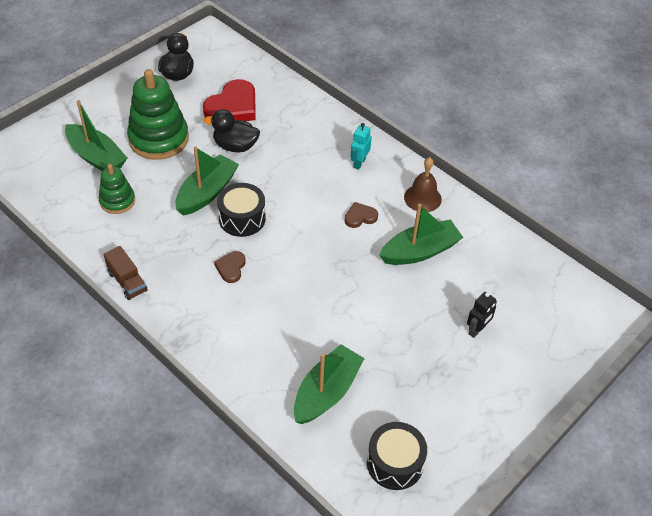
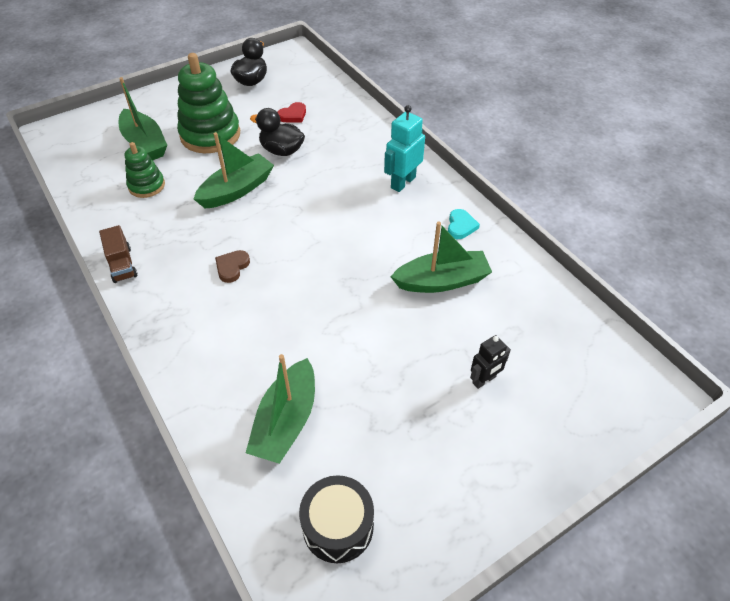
camera: 15 degrees right, 0 degrees up
(233, 107) = (293, 115): red heart -> red heart, size x0.51
(242, 218) = (262, 220): black drum -> none
(326, 392) = (286, 421): green boat -> green boat turned 150 degrees clockwise
(359, 163) = (402, 182): turquoise robot -> turquoise robot, size x1.55
(360, 217) = (386, 236): brown heart -> none
(422, 198) = (461, 226): brown bell -> turquoise heart

